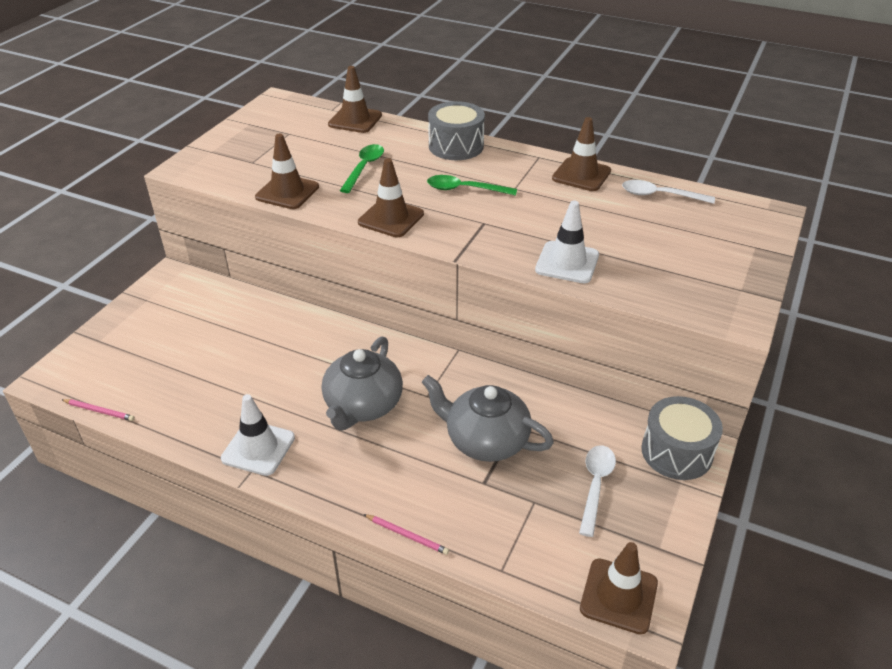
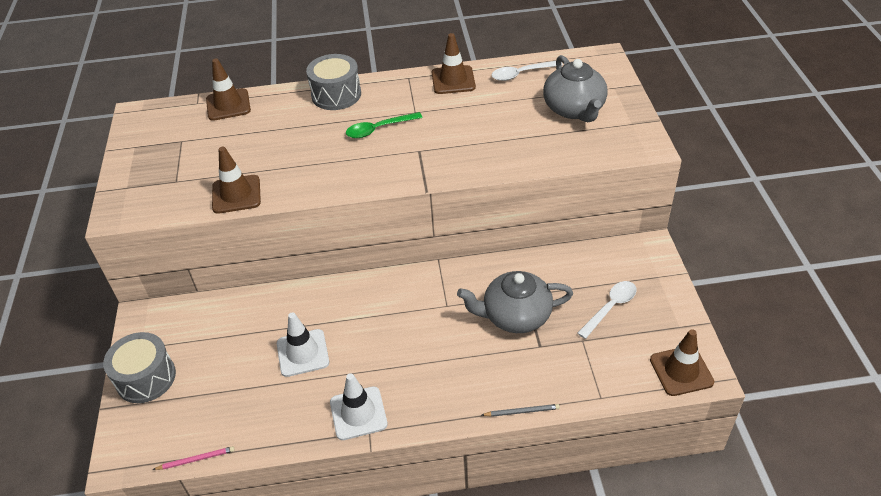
camera: 30 degrees left, 5 degrees up
(363, 406) = (407, 338): grey teapot -> grey teapot (574, 109)
(364, 168) = (280, 145): green spoon -> none
(391, 218) = (345, 179): brown traffic cone -> none
(407, 535) = (521, 411): pink pencil -> grey pencil
(567, 262) = (506, 155): white traffic cone -> white traffic cone (303, 353)
(595, 485) = (610, 307): white spoon -> white spoon turned 60 degrees clockwise
(676, 452) = (640, 257): grey drum -> grey drum (146, 378)

